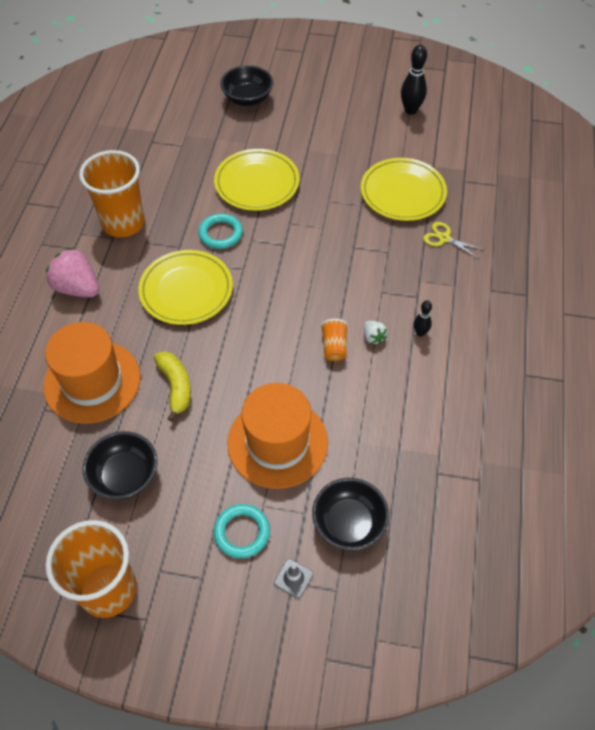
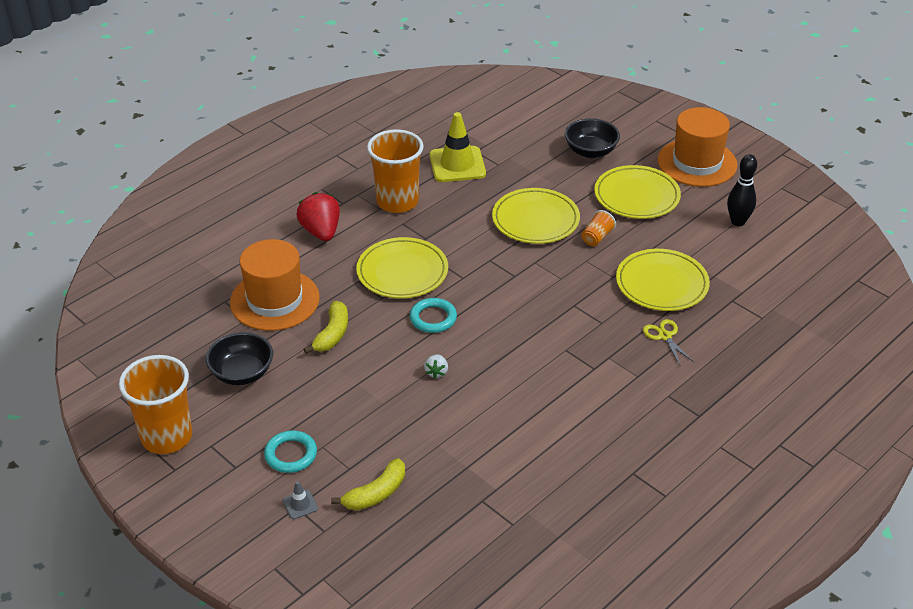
camera: 35 degrees right, 15 degrees down
(77, 288) = (321, 232): pink strawberry -> red strawberry
(146, 162) = (457, 164): none -> yellow traffic cone
(220, 234) = (468, 244): turquoise ring -> turquoise ring (433, 318)
(277, 442) = (374, 411): orange hat -> orange hat (697, 163)
(318, 123) = (636, 196): none -> yellow plate
(334, 347) = (484, 369): orange cup -> orange cup (597, 237)
(349, 523) = (376, 494): black bowl -> yellow banana
(373, 337) = (524, 378): white strawberry -> white strawberry (436, 372)
(420, 333) = (568, 396): black bowling pin -> none

